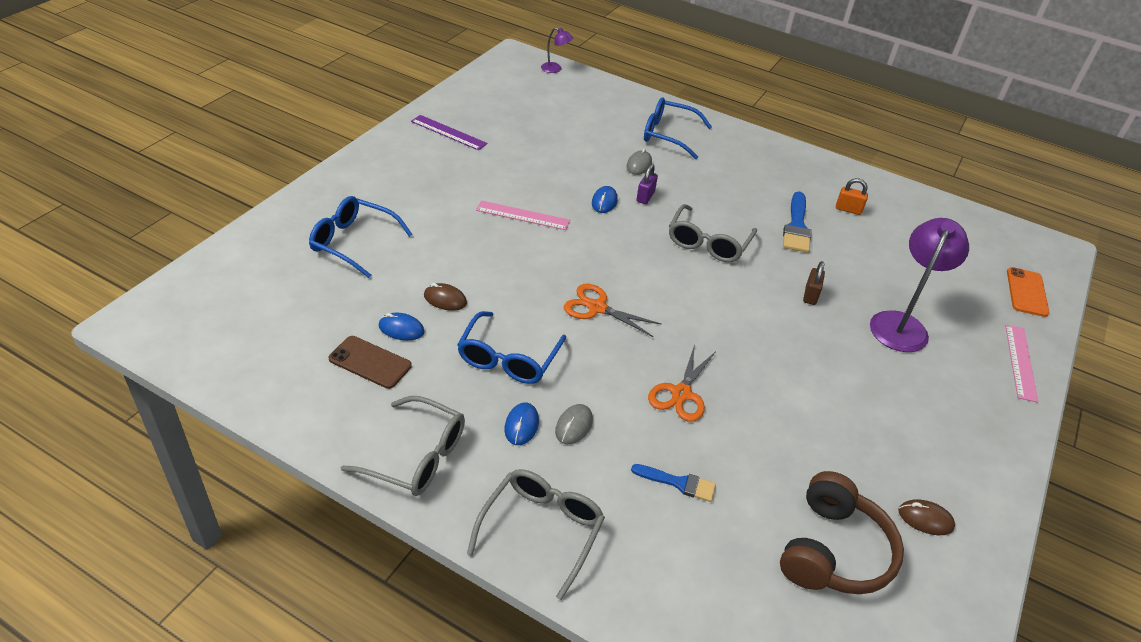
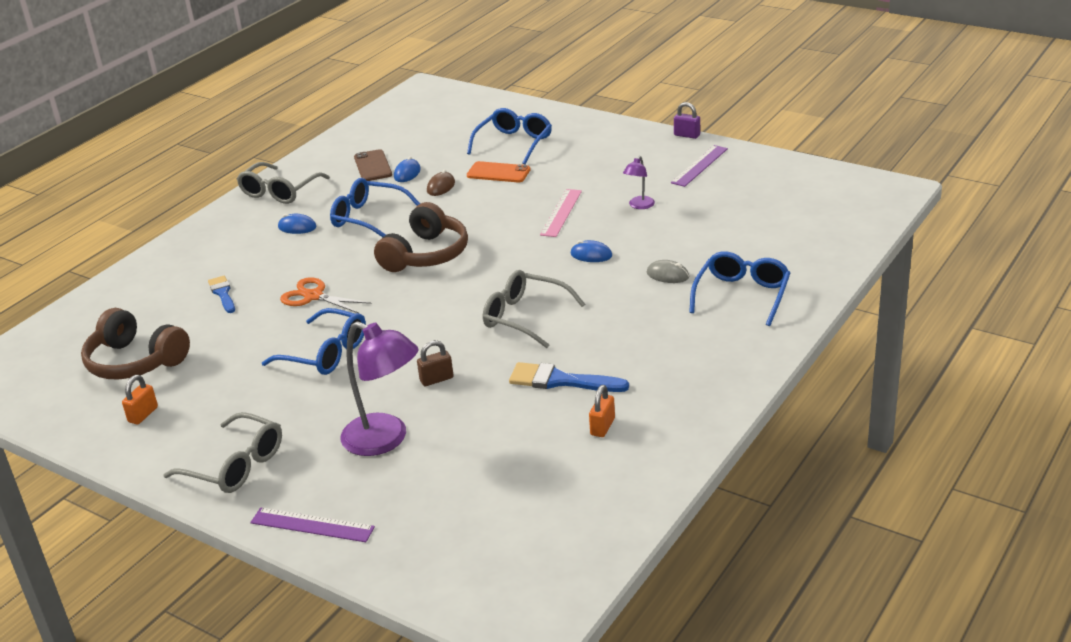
camera: 100 degrees right, 10 degrees down
(370, 362) = (373, 166): brown phone -> brown phone turned 45 degrees counterclockwise
(541, 531) = (202, 239): grey glasses -> grey glasses (234, 465)
(555, 69) = (872, 216): purple lamp -> purple lamp (639, 206)
(574, 426) = (291, 248): grey mouse -> none
(597, 308) = (425, 255): orange scissors -> brown headphones
(645, 197) = (604, 279): purple padlock -> purple padlock (687, 135)
(678, 483) = (222, 293): blue brush -> blue brush turned 135 degrees clockwise
(785, 374) = (325, 353): none -> blue glasses
(810, 295) = (436, 379): brown padlock -> brown padlock turned 45 degrees counterclockwise
(925, 519) = (143, 415): brown mouse -> orange padlock
(1020, 362) = (312, 525): pink ruler -> purple ruler
(1026, 292) = (434, 564): orange phone -> orange phone (498, 173)

